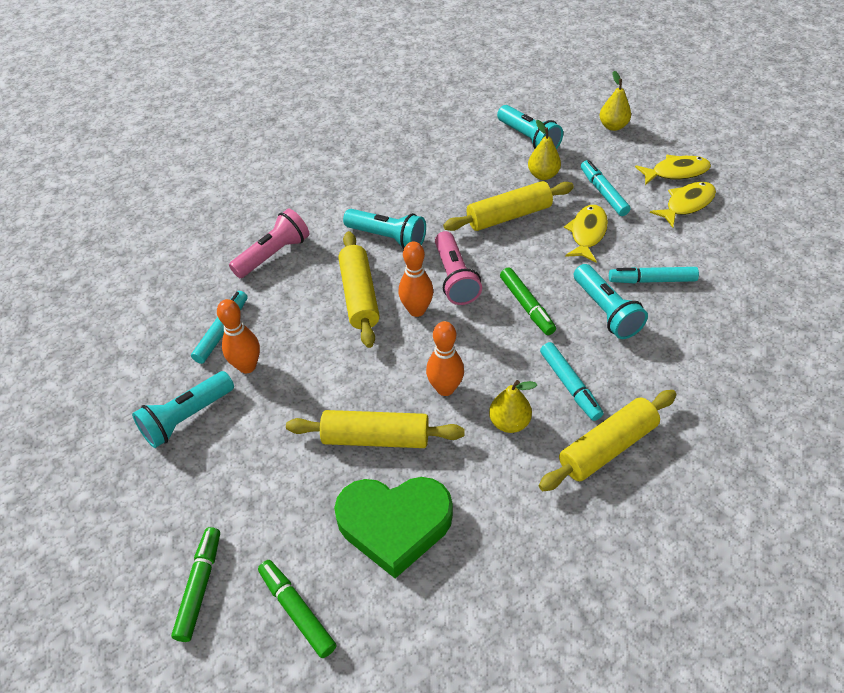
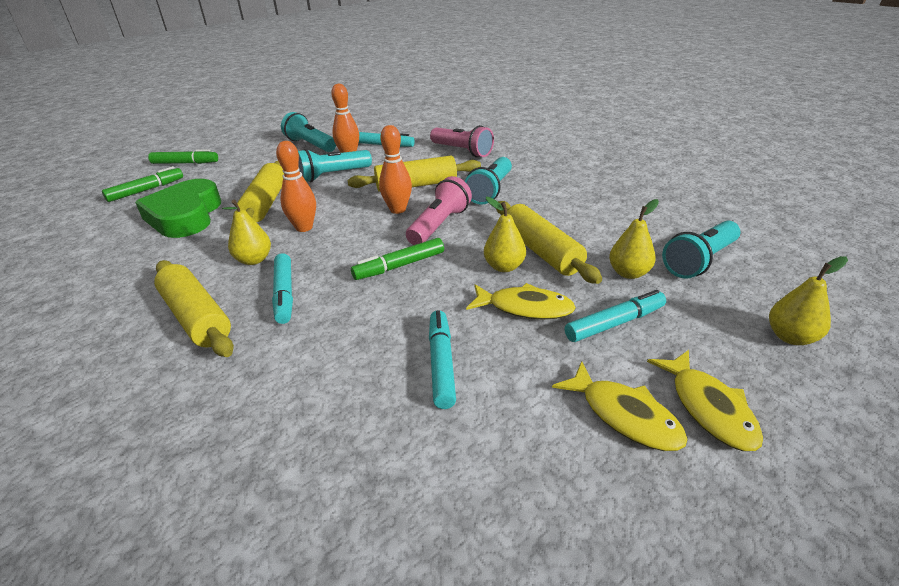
camera: 85 degrees right, 15 degrees down
(455, 278) = (439, 225): pink flashlight -> pink flashlight turned 135 degrees clockwise
(531, 240) = (504, 267): none -> yellow pear
(570, 385) = (284, 294): turquoise marker -> turquoise marker turned 75 degrees counterclockwise
(606, 311) = (387, 321): turquoise flashlight -> turquoise flashlight (333, 175)

